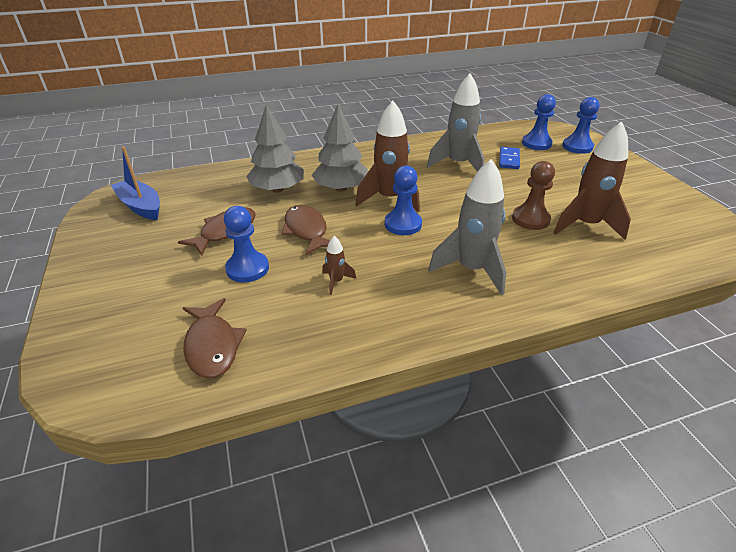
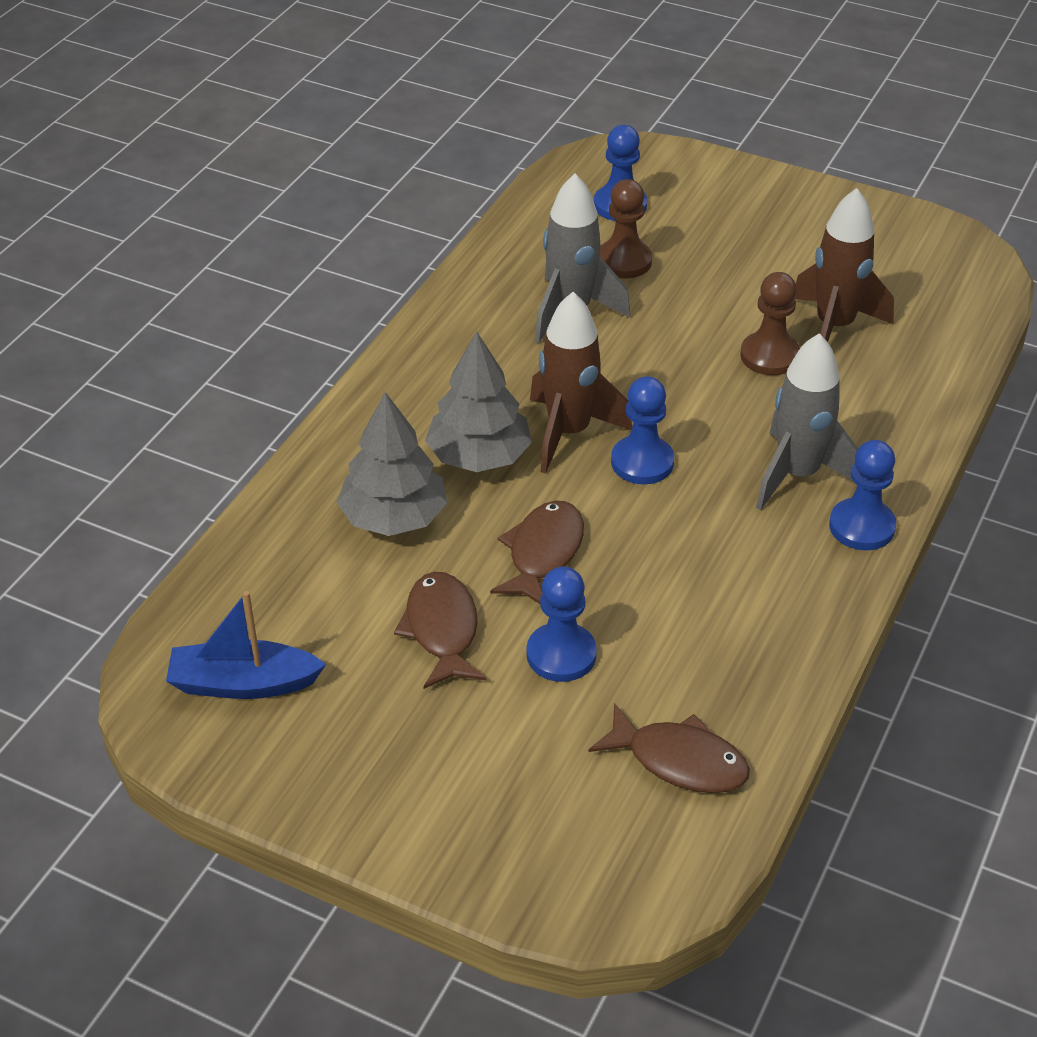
camera: 45 degrees left, 5 degrees up
(306, 230) = (543, 553): brown fish -> brown fish turned 90 degrees clockwise
(336, 281) = (685, 594): brown rocket -> none
(509, 160) = (624, 261): blue domino -> brown pawn
(577, 147) = (677, 182): blue pawn -> blue pawn (861, 527)

